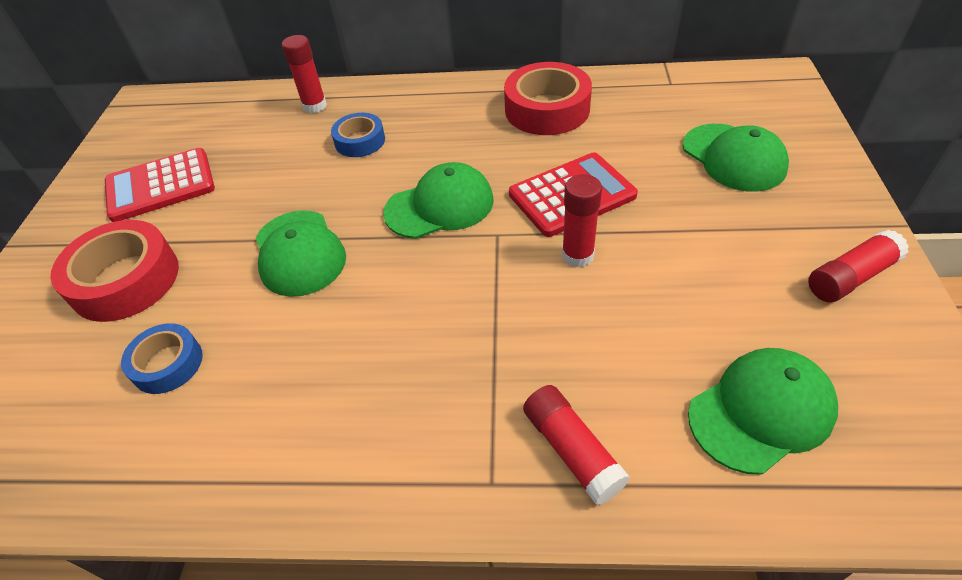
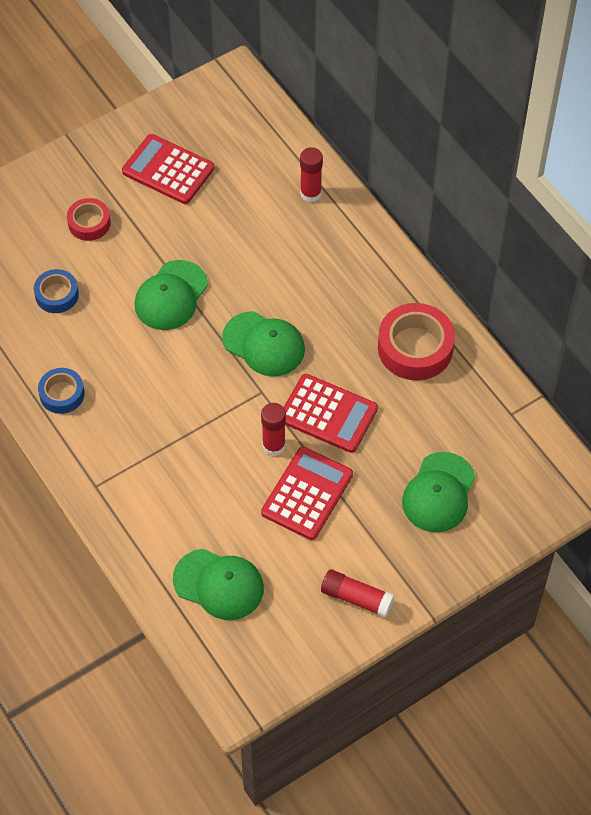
camera: 50 degrees right, 10 degrees up
(125, 280) = (89, 223): red tape -> red tape, size x0.58
(360, 141) = (293, 252): blue tape -> blue tape (62, 394)
(572, 450) = (137, 510): red glue stick -> none
(667, 256) = (307, 494): none -> red calculator

